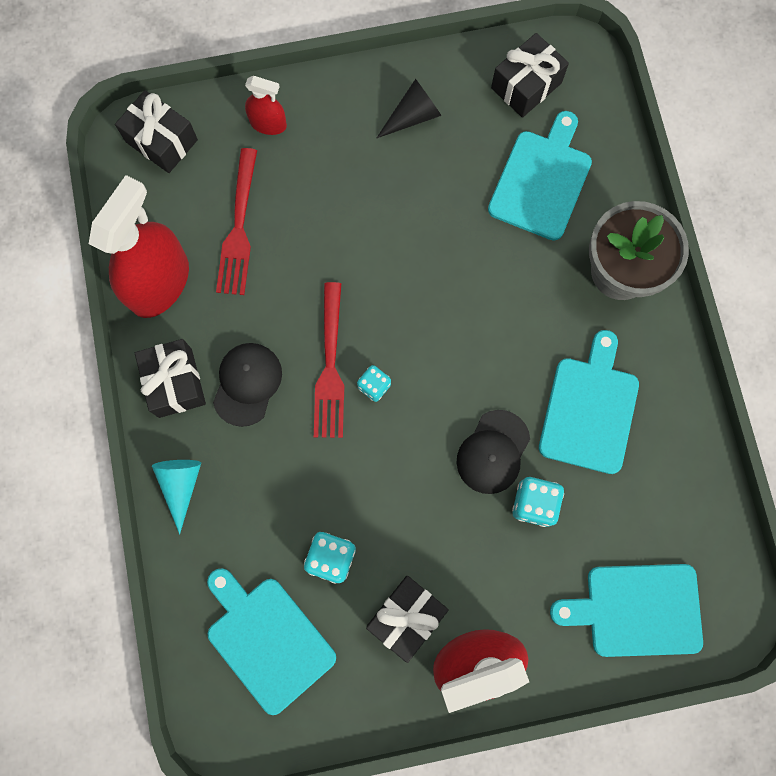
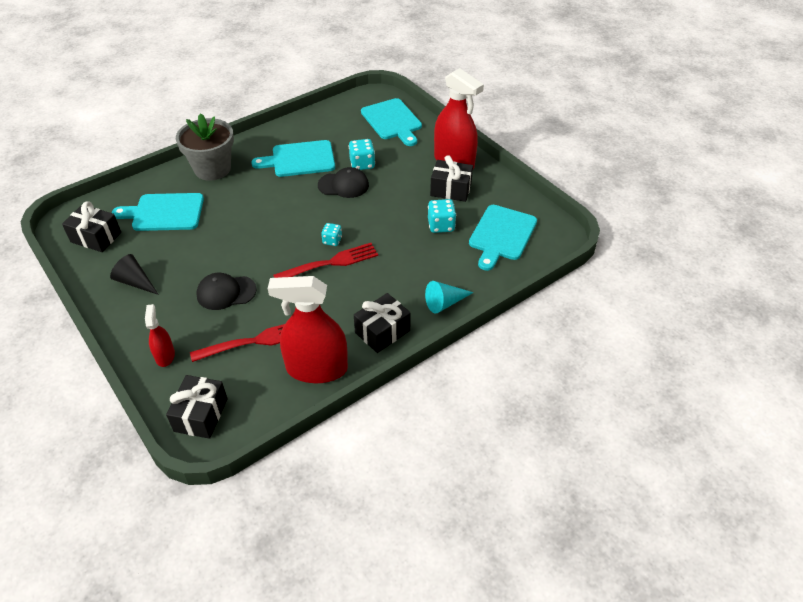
camera: 115 degrees left, 30 degrees down
(247, 384) = (363, 296): black cap -> black cap (226, 292)

